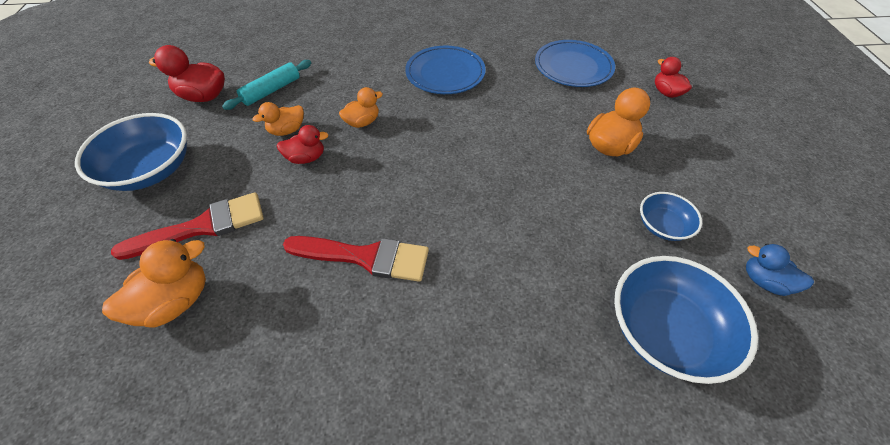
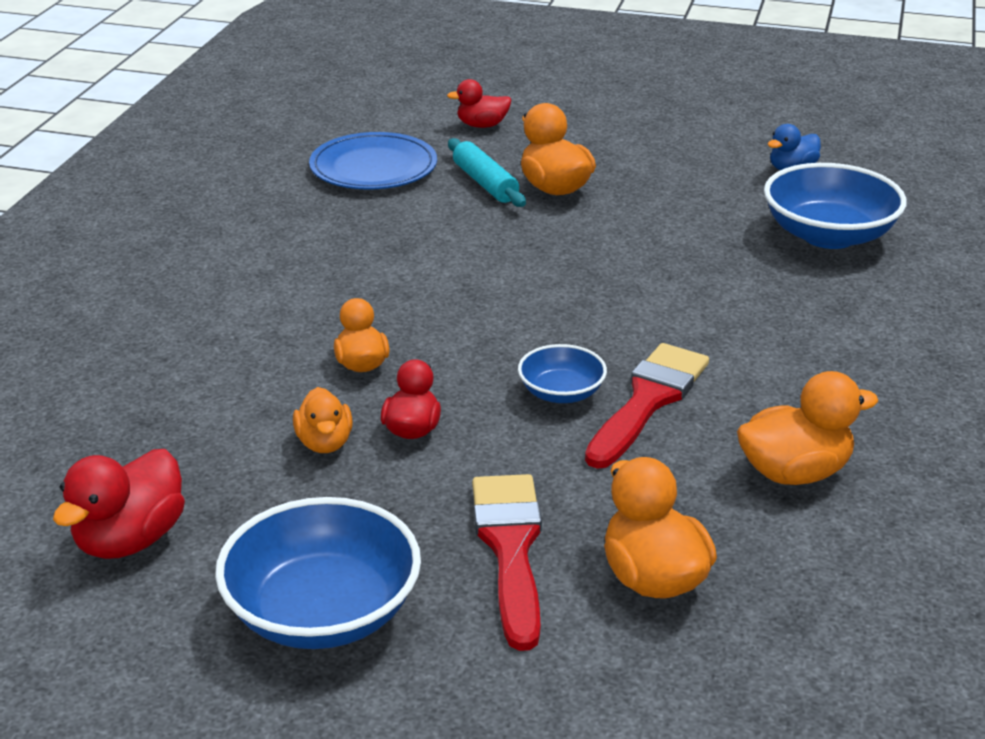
camera: 70 degrees left, 20 degrees down
(271, 90) = (187, 451): turquoise rolling pin -> turquoise rolling pin (485, 183)
(298, 365) = (794, 472): none -> orange duck
(445, 73) = (296, 268): blue plate -> none
(662, 226) = (698, 196): blue bowl -> blue bowl (561, 393)

